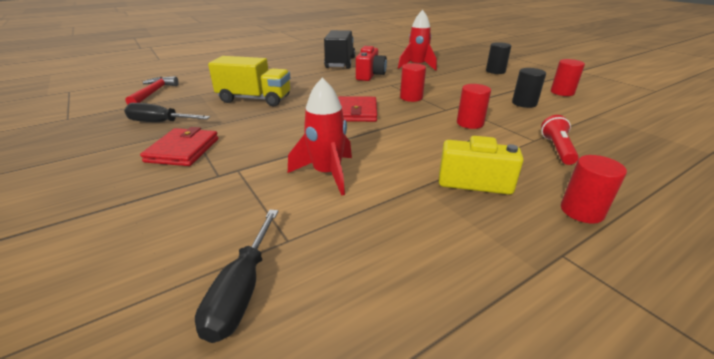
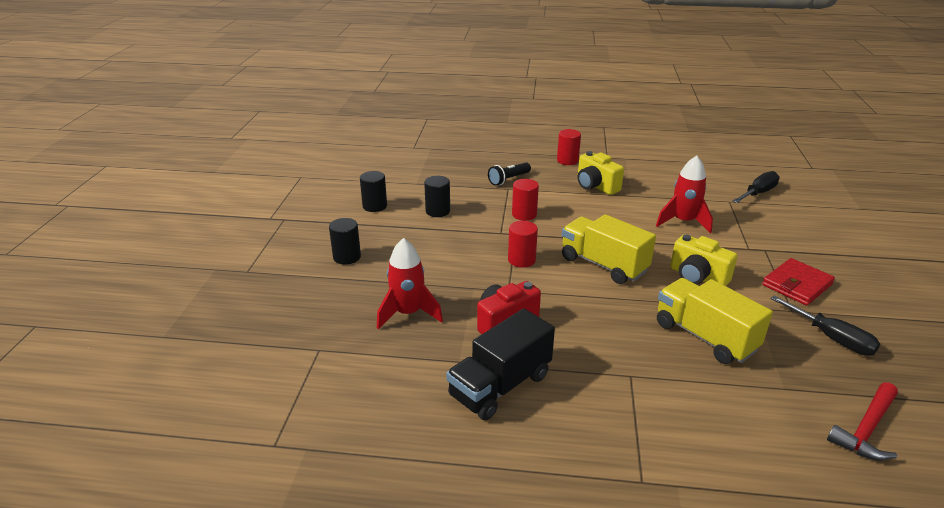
camera: 140 degrees left, 0 degrees up
(278, 127) = (697, 277): none -> yellow camera
(356, 112) = (603, 265): red wallet -> yellow truck
(557, 149) = (508, 180): red flashlight -> black flashlight
(562, 92) = (374, 206): red cylinder -> black cylinder

